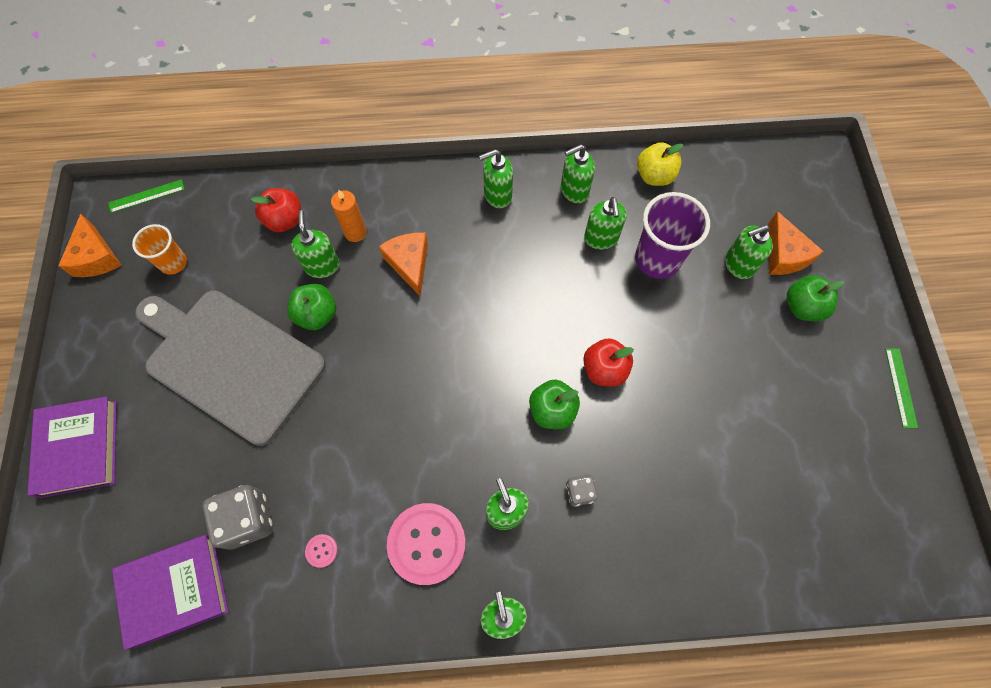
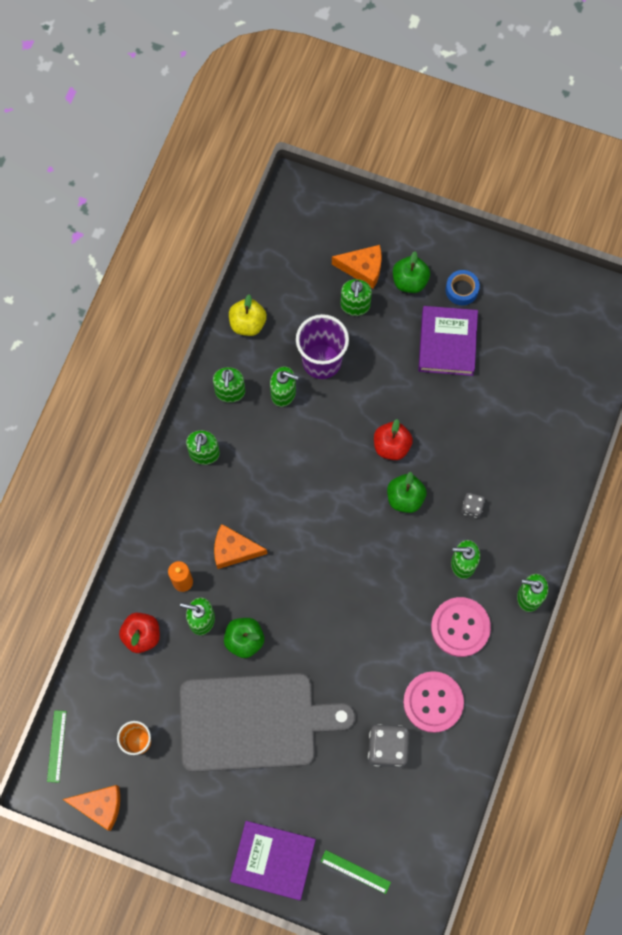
camera: 65 degrees left, 5 degrees up
(175, 590) = (415, 815): purple book -> purple book (447, 343)
(230, 362) = (254, 721): grey cutting board -> grey cutting board turned 150 degrees counterclockwise
(321, 550) = (433, 702): pink button -> pink button, size x2.47
(830, 366) = (461, 290): none -> blue tape
(900, 387) = (497, 254): green ruler -> green ruler (355, 872)

